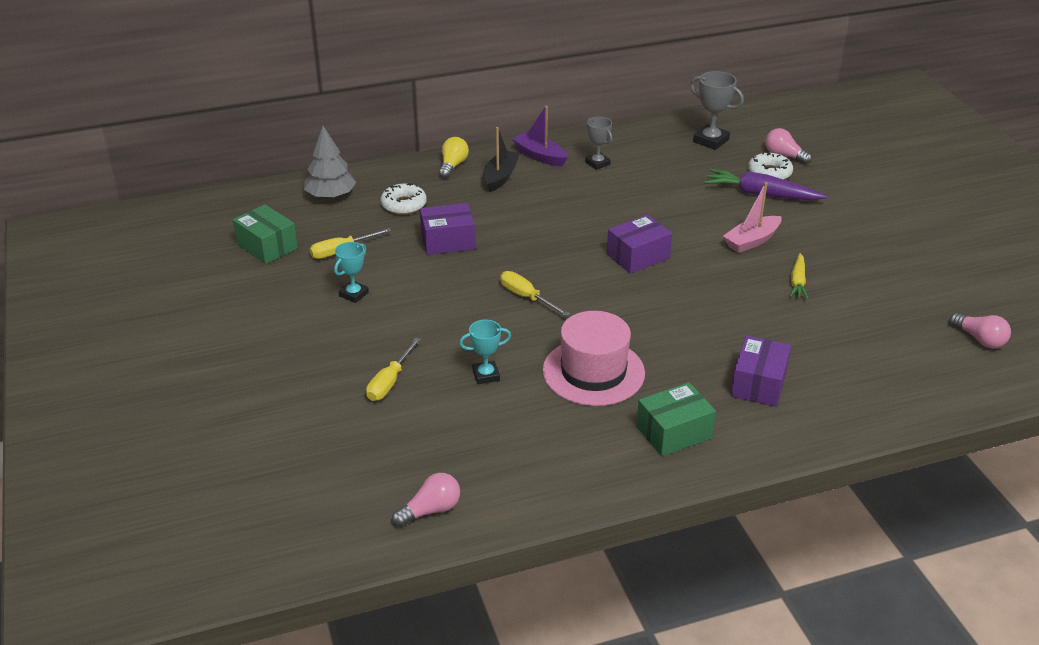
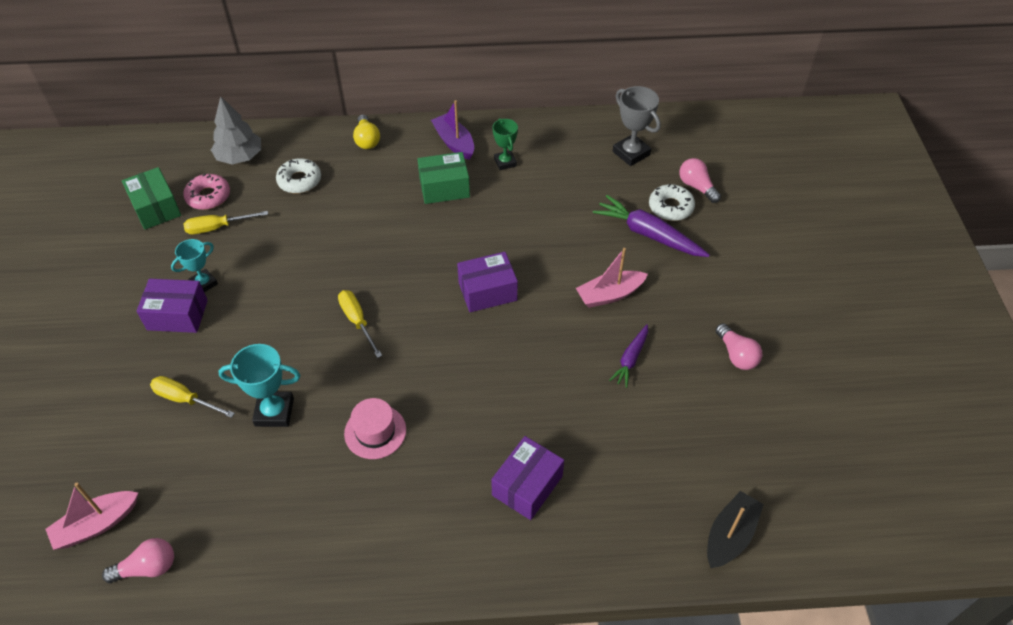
camera: 15 degrees right, 15 degrees up
(317, 230) = (208, 196): none -> pink donut
(357, 489) = (97, 525): none -> pink boat
(389, 382) = (185, 399): yellow screwdriver -> yellow screwdriver turned 75 degrees clockwise
(448, 241) = (318, 234): purple box -> purple box (177, 315)
(452, 166) = (367, 140): yellow light bulb -> yellow light bulb turned 135 degrees clockwise
(486, 375) = (274, 412): turquoise trophy -> turquoise trophy, size x1.51
(500, 177) = (404, 163): black boat -> black boat (730, 536)
(593, 372) = (375, 431): pink hat -> pink hat, size x0.61
(597, 163) = (505, 162): grey trophy -> green trophy
(674, 432) = (415, 528): green box -> green box (444, 188)
(798, 282) = (630, 359): yellow carrot -> purple carrot
(979, 339) = (784, 480): pink light bulb -> pink light bulb (736, 355)

